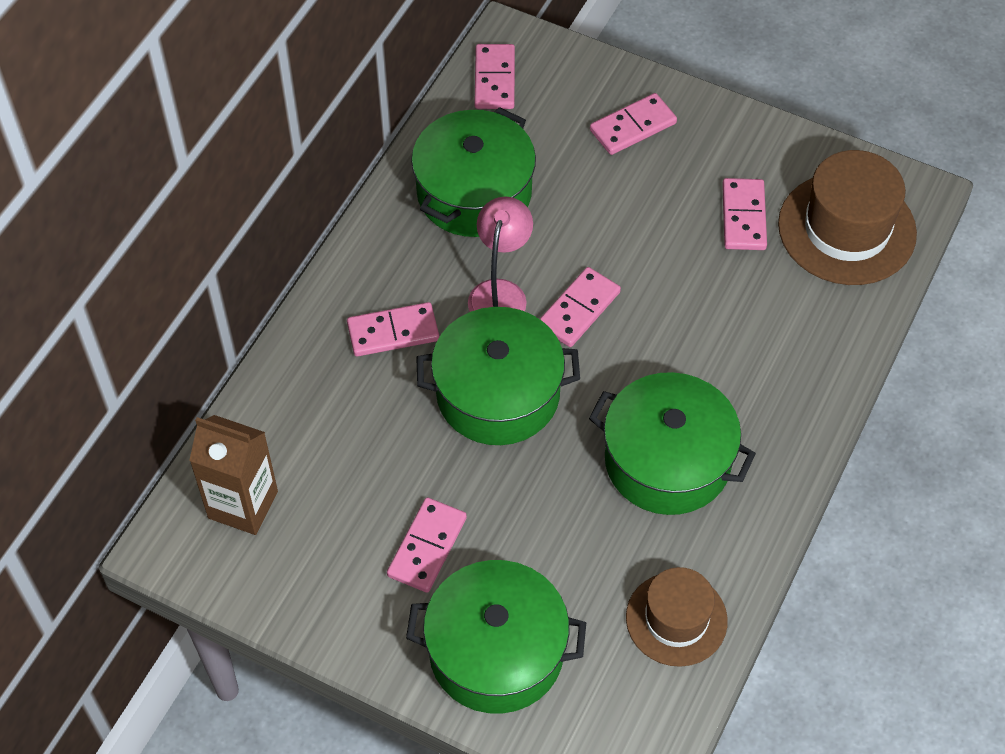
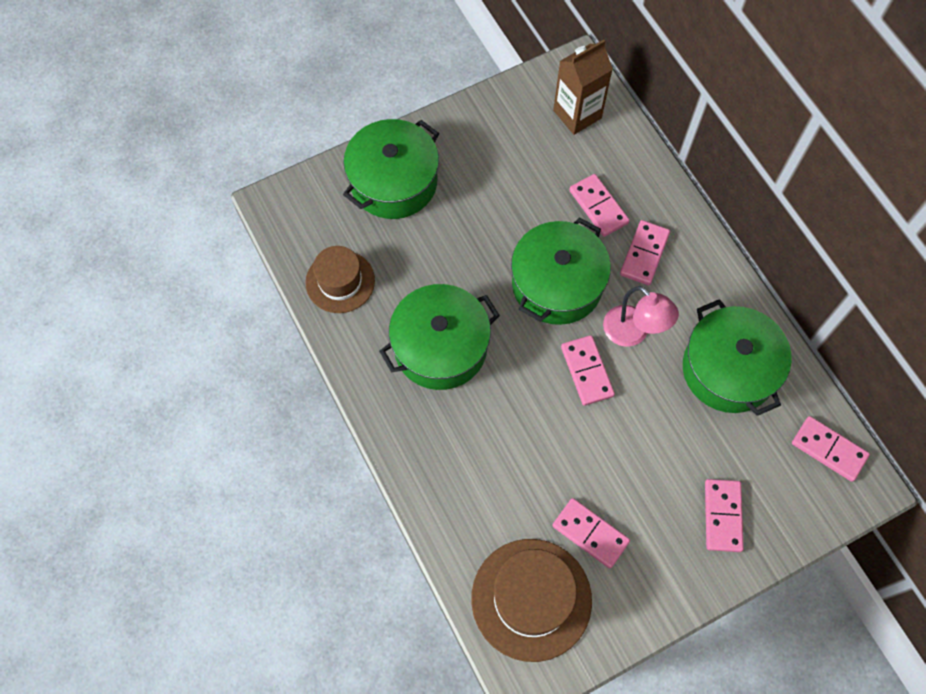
camera: 125 degrees right, 10 degrees up
(427, 547) = (482, 186): pink domino -> pink domino (598, 207)

